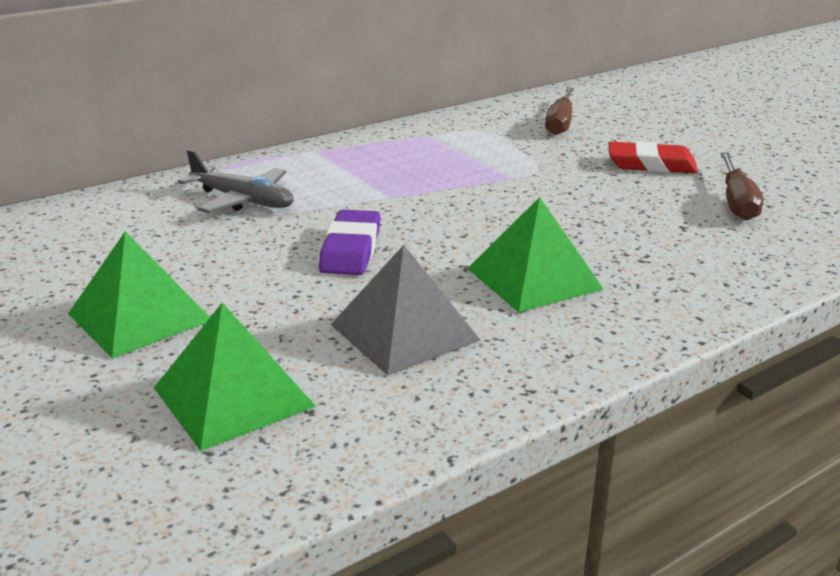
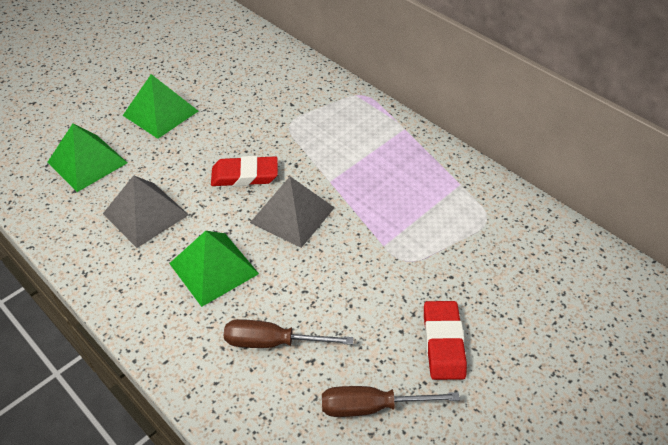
camera: 80 degrees right, 20 degrees up
(242, 200) = (307, 114): grey plane -> none
(351, 249) = (245, 175): purple eraser -> red eraser
(445, 222) = (292, 215): none -> grey pyramid
(560, 123) = (529, 271): brown screwdriver -> brown screwdriver (272, 342)

